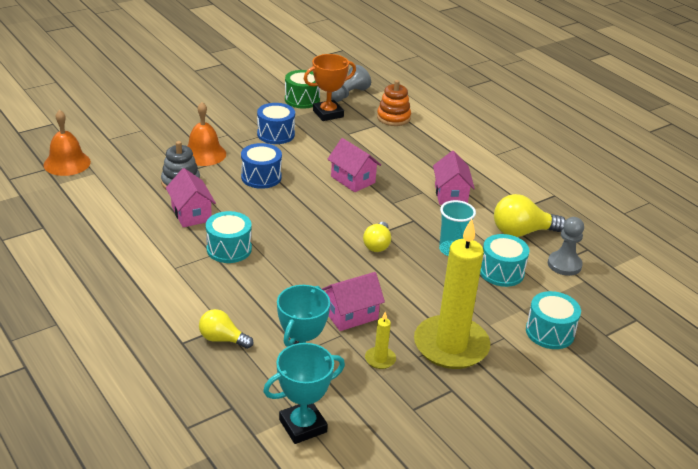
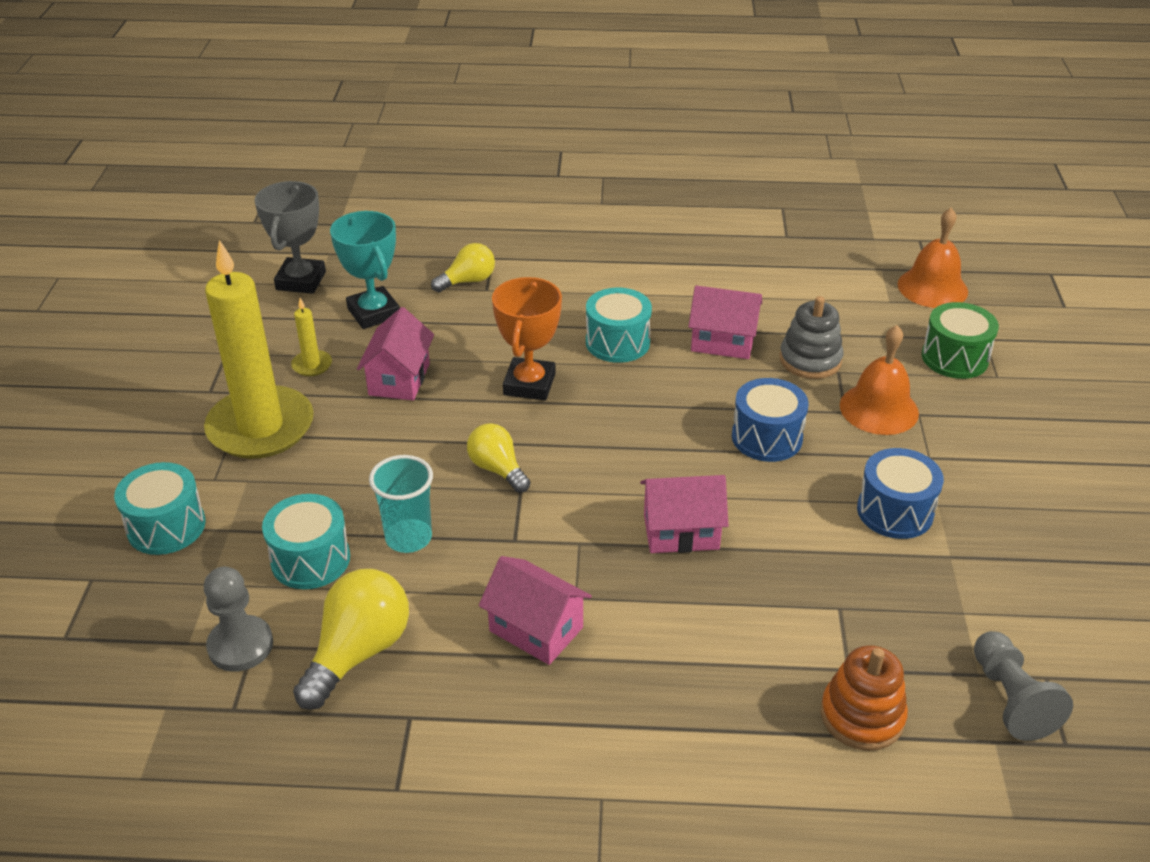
camera: 130 degrees right, 5 degrees up
(302, 99) = (1019, 610): green drum -> green drum (954, 358)
(303, 426) = (301, 281): turquoise trophy -> grey trophy
(328, 114) = (936, 619): orange trophy -> orange trophy (529, 384)

